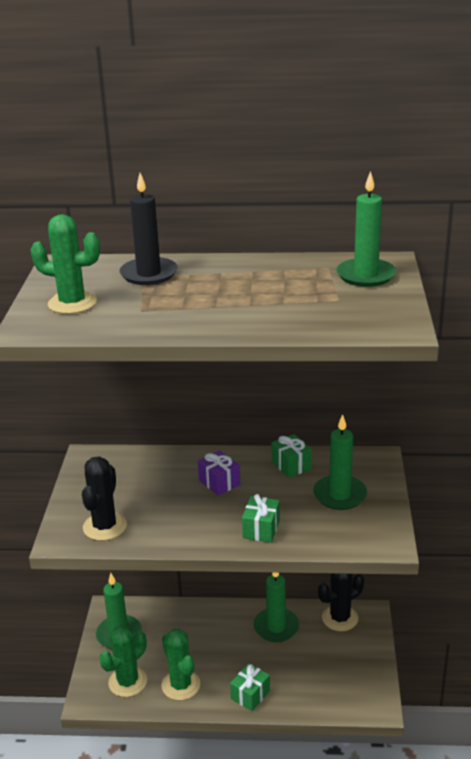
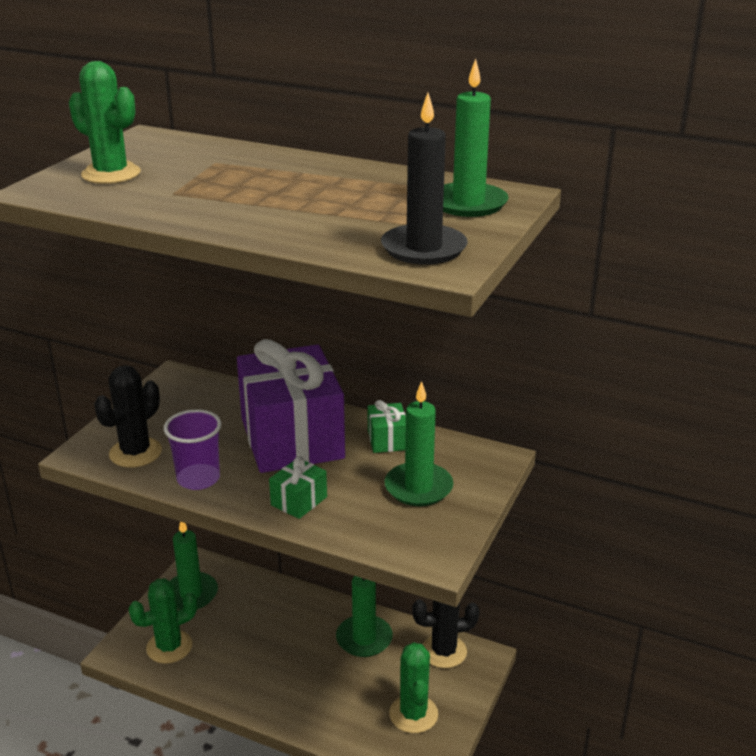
camera: 20 degrees right, 0 degrees up
(149, 274) = (223, 160): black candle -> black candle (424, 248)
(171, 533) = (198, 479): none -> purple cup
(181, 685) = (222, 669): green cactus -> green cactus (413, 714)
(219, 482) = (292, 438): purple gift -> purple gift, size x2.47
(250, 695) = (290, 705): green gift -> none

